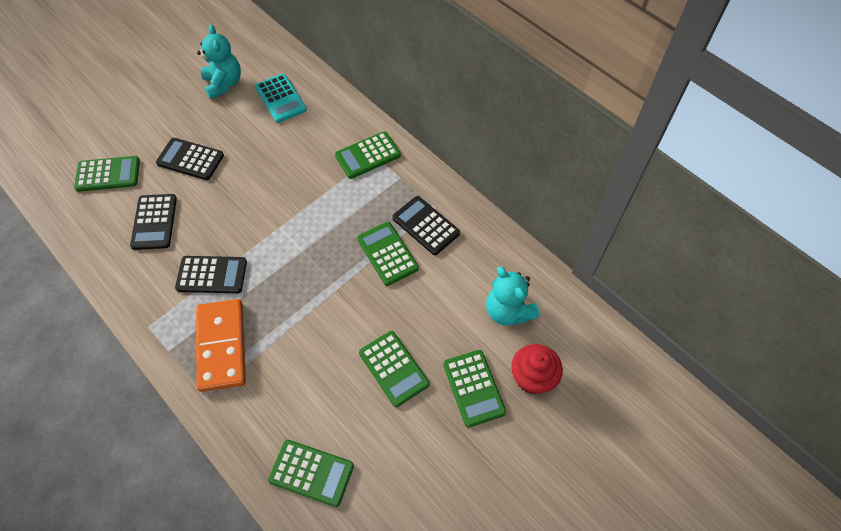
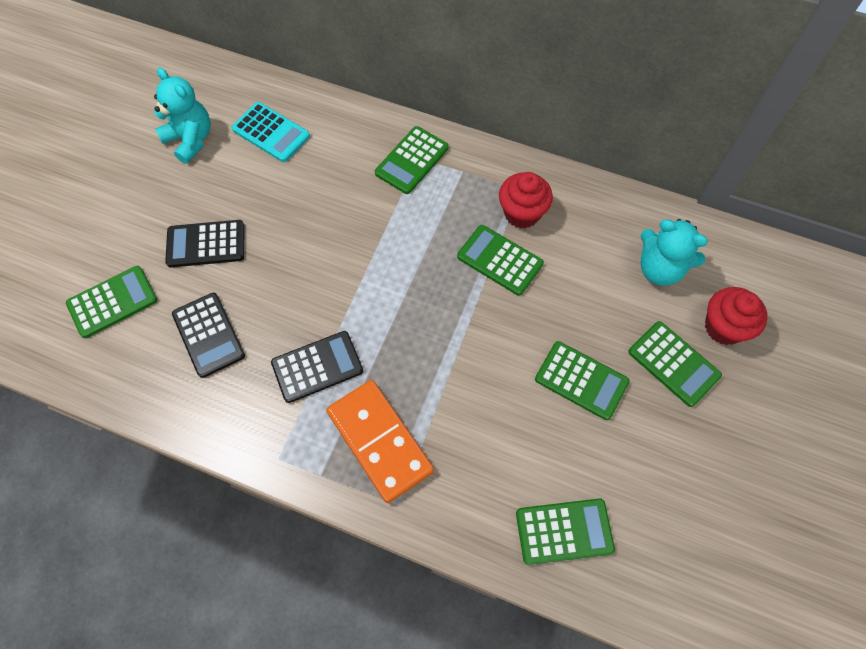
camera: 25 degrees left, 5 degrees up
(426, 226) = (522, 213): black calculator -> red cupcake

